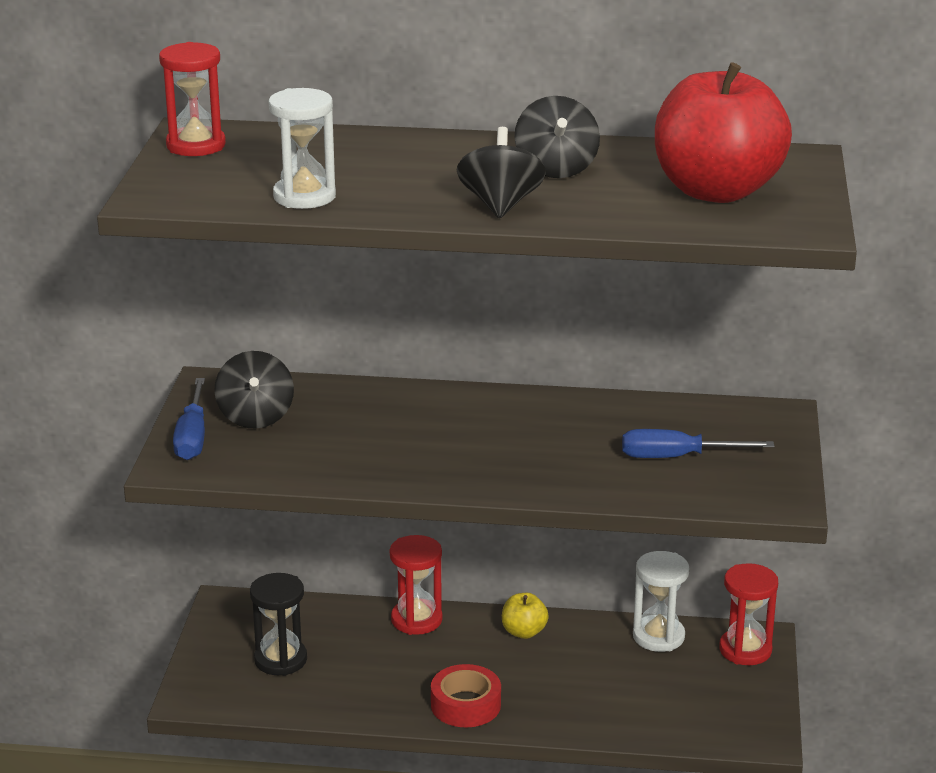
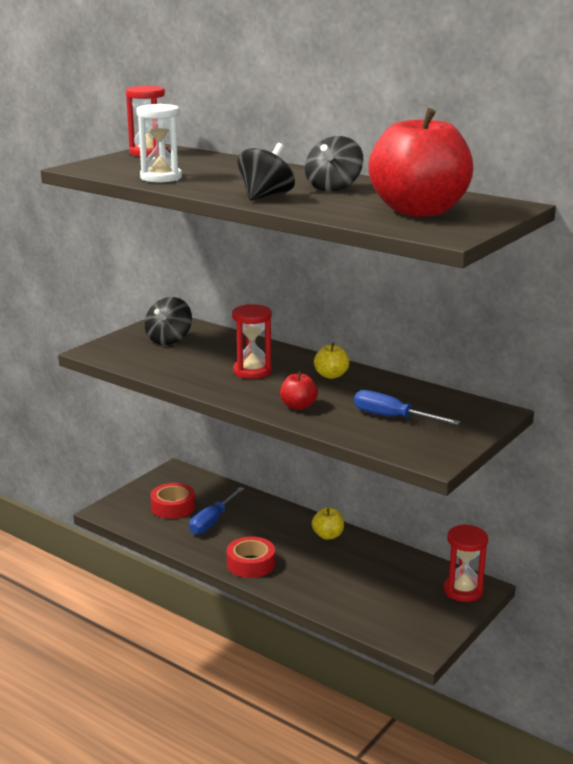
camera: 30 degrees right, 5 degrees down
(192, 437) = (123, 341): blue screwdriver -> blue screwdriver (212, 521)
(280, 660) = (173, 507): black hourglass -> red tape
(416, 620) = (271, 510): red hourglass -> red hourglass (252, 371)
(536, 415) = (331, 375): none -> yellow apple
(550, 474) = (298, 406): none -> red apple
(658, 637) = (411, 564): white hourglass -> none

